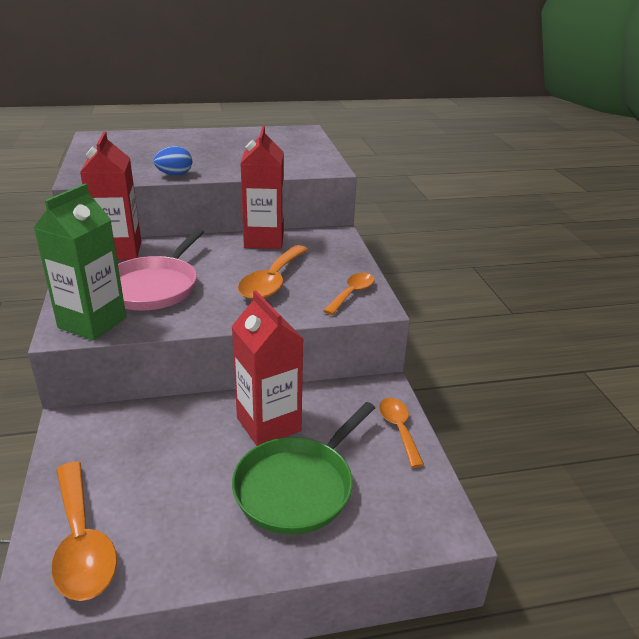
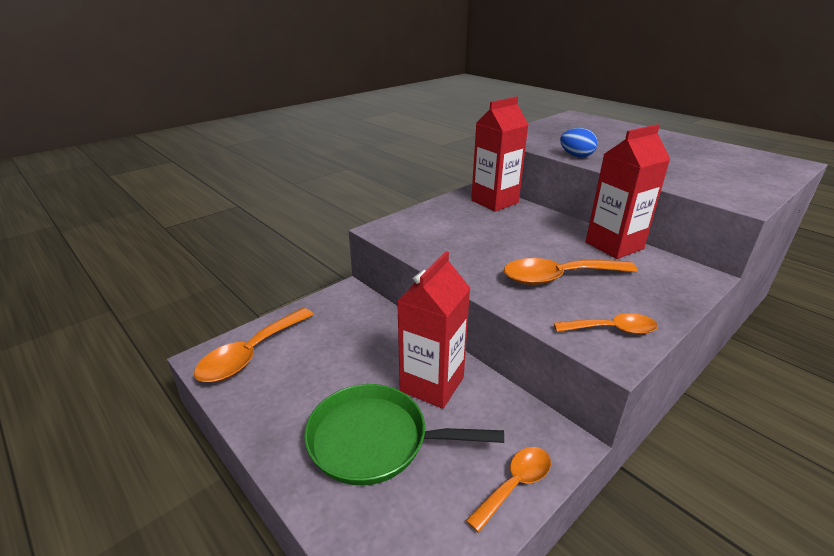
camera: 60 degrees right, 0 degrees up
(92, 323) = (401, 233): green carton -> none
(154, 287) = (471, 233): pink pan -> none

